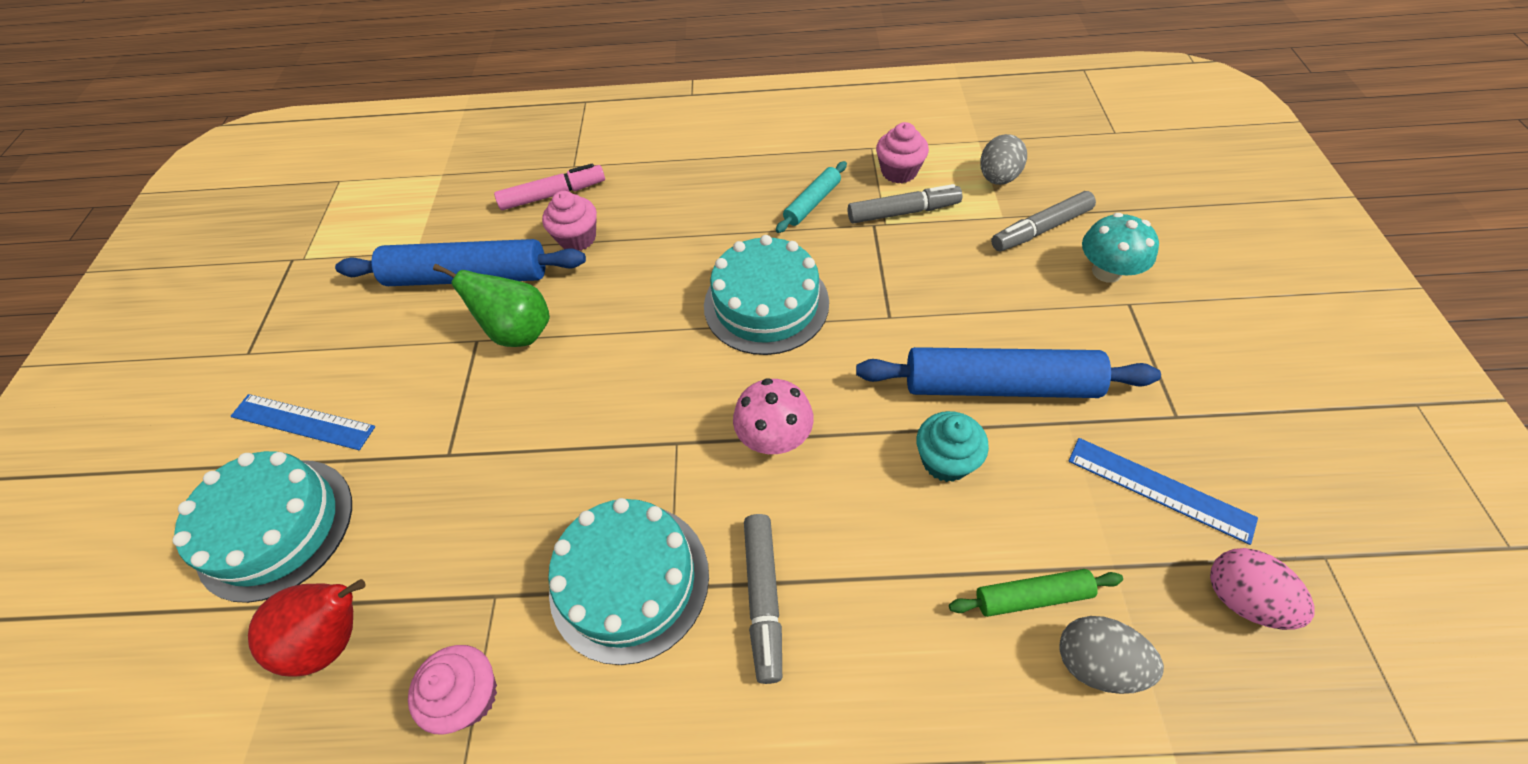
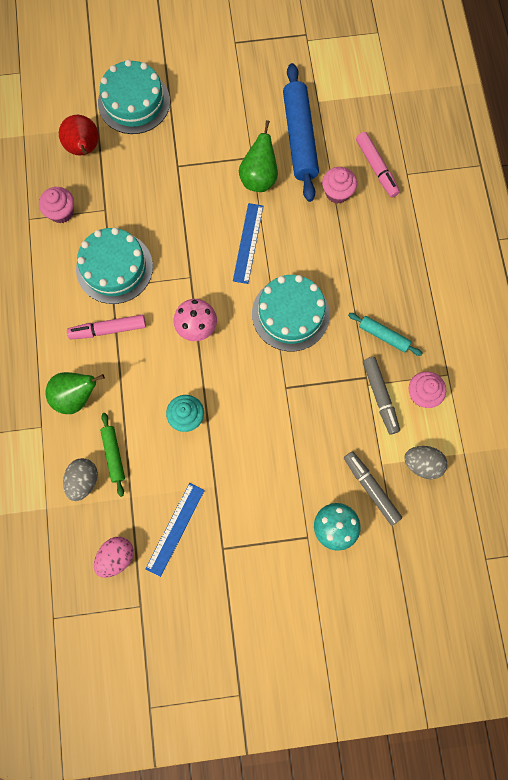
camera: 80 degrees right, 20 degrees up
(302, 422) = (192, 89): blue ruler -> blue ruler (248, 243)
(763, 598) = (108, 329): grey marker -> pink marker
(910, 673) = (76, 396): none -> green pear
(999, 386) = (238, 450): blue rolling pin -> none

